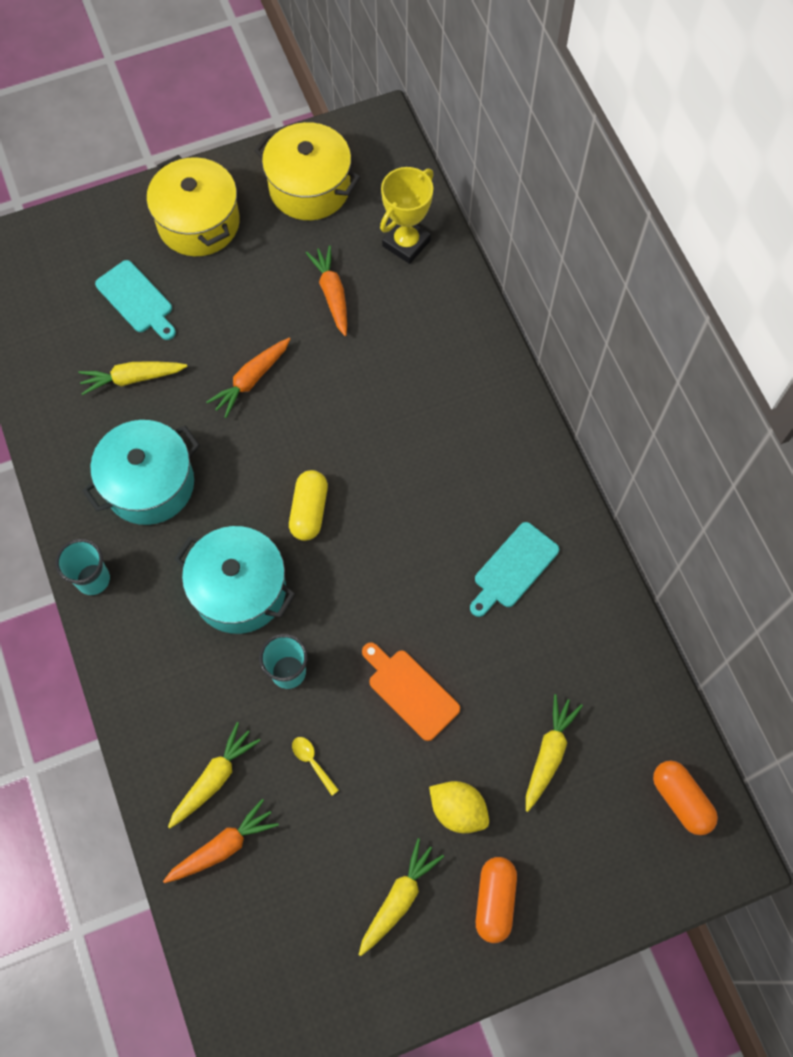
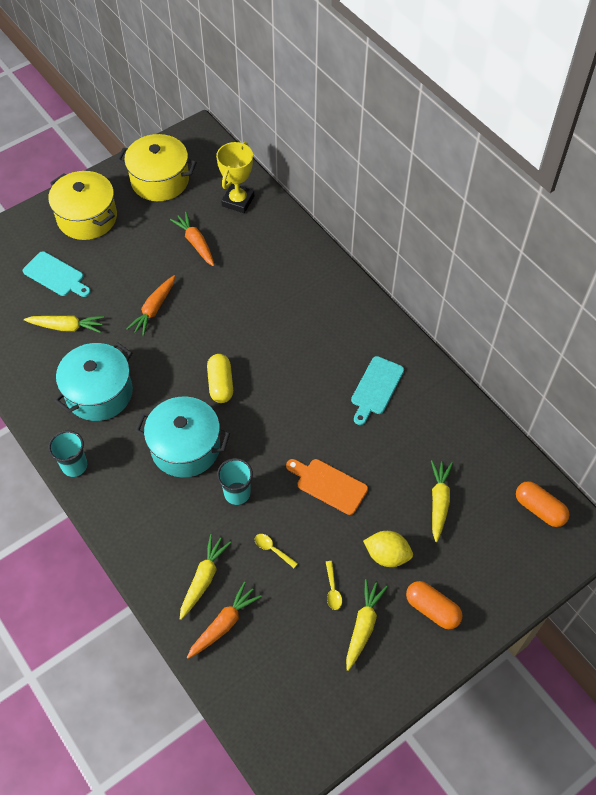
camera: 15 degrees left, 10 degrees down
(132, 378) = (67, 327): yellow carrot -> yellow carrot turned 150 degrees counterclockwise
(373, 838) = (332, 589): none -> yellow spoon
(495, 900) = (432, 609): orange capsule -> orange capsule turned 45 degrees counterclockwise

